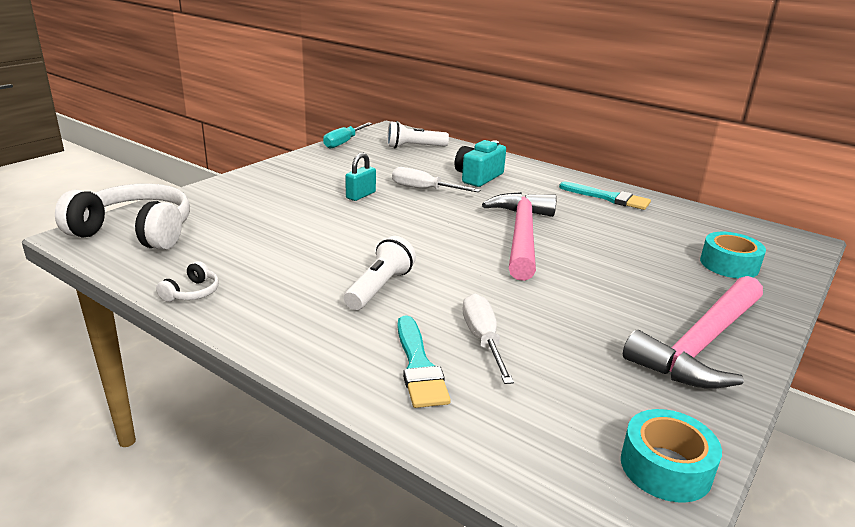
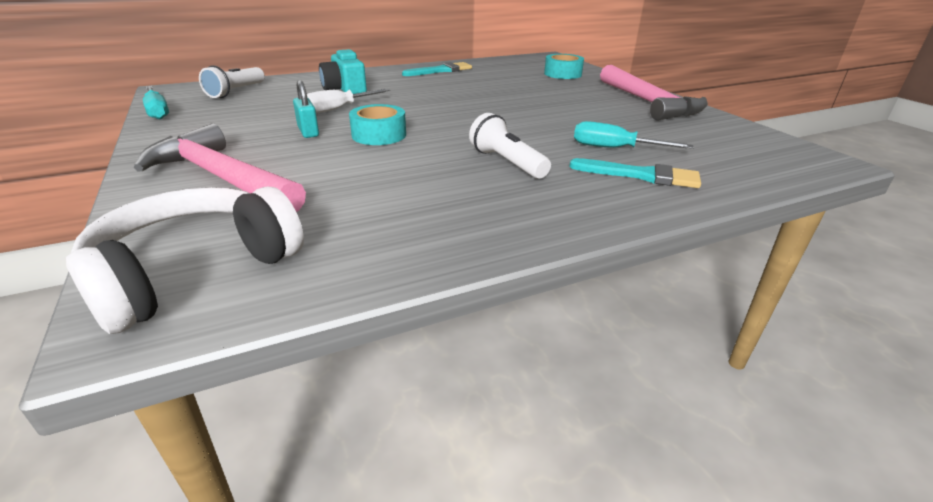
camera: 60 degrees left, 5 degrees up
(192, 293) = (430, 252): white headphones -> none
(483, 340) = (614, 148): white screwdriver -> turquoise screwdriver
(521, 235) = (468, 103): pink hammer -> pink hammer (222, 178)
(665, 467) = (768, 141): turquoise tape -> turquoise tape (379, 135)

